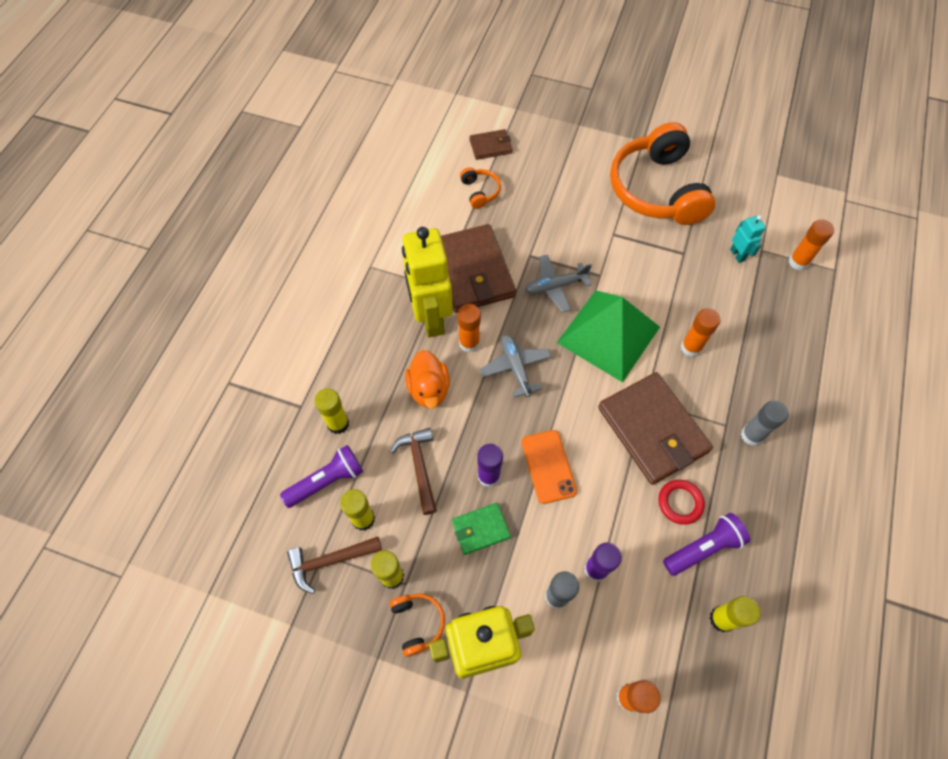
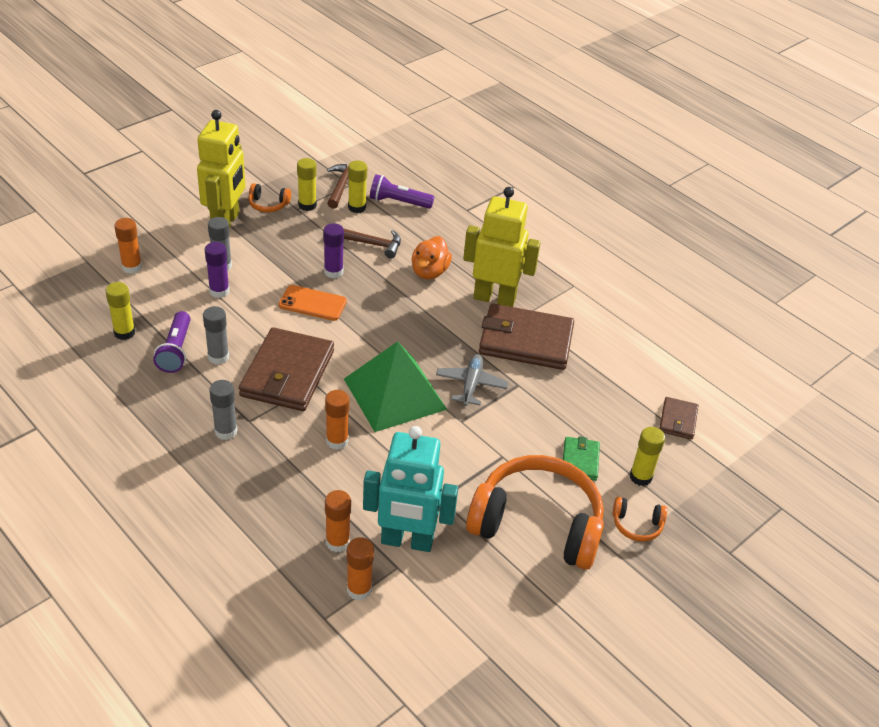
camera: 115 degrees right, 20 degrees down
(327, 481) = (398, 202): purple flashlight -> purple flashlight turned 105 degrees clockwise
(338, 423) = (438, 221): yellow glue stick -> yellow glue stick (640, 477)
(429, 389) = (429, 272): orange duck -> orange duck turned 90 degrees counterclockwise
(469, 343) = (454, 309): orange glue stick -> orange glue stick (337, 542)
(480, 191) = (619, 386): orange headphones -> orange headphones (637, 525)
(480, 529) = (300, 252): green wallet -> green wallet (580, 460)
(515, 367) = (410, 324): grey plane -> none
(652, 430) = (287, 373): brown wallet -> brown wallet turned 75 degrees counterclockwise
(680, 503) = (218, 357): red ring -> grey glue stick
(737, 255) = (407, 541): turquoise robot -> turquoise robot, size x2.24

